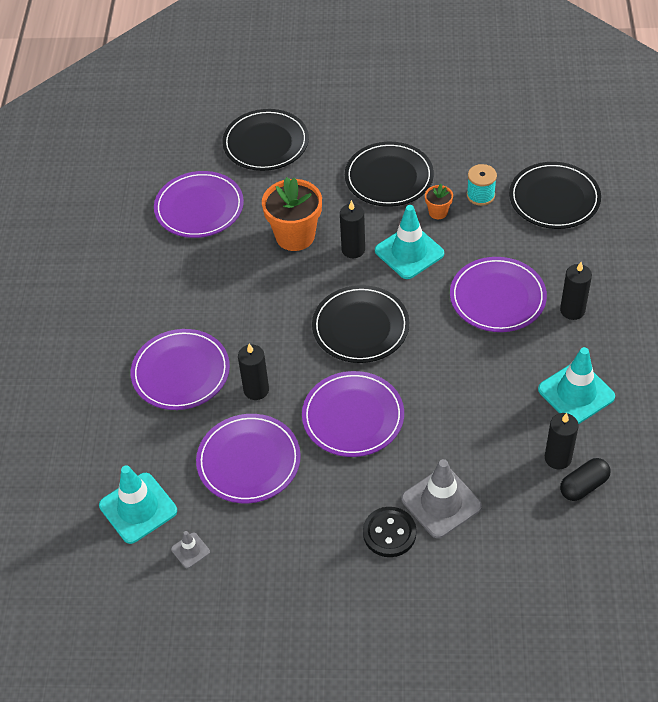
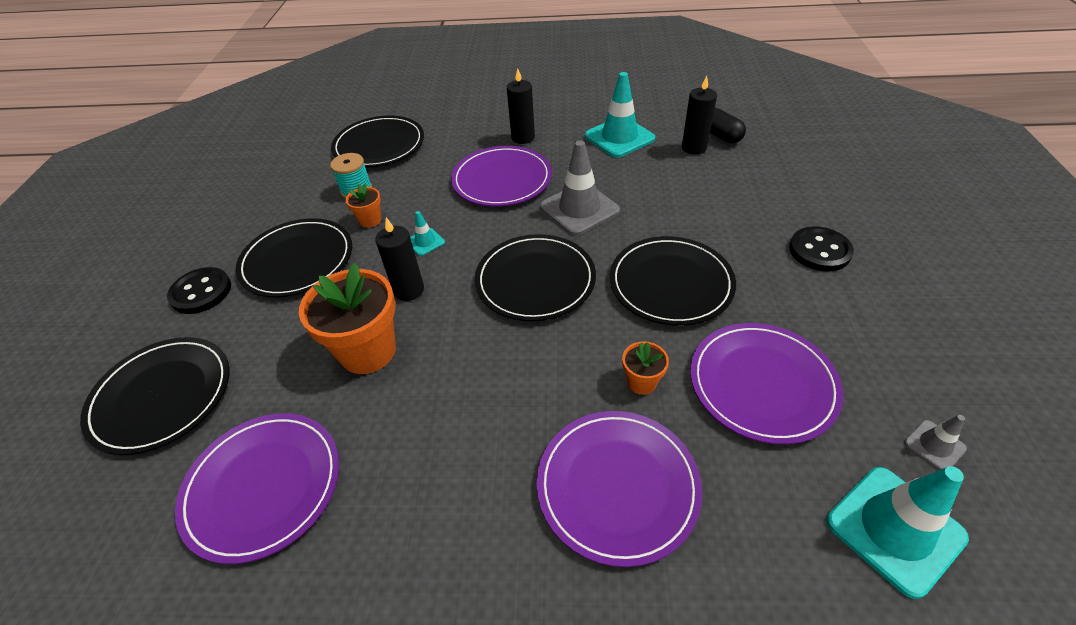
camera: 90 degrees left, 5 degrees down
(256, 390) = (642, 382): black candle -> orange flower pot
(353, 416) = (671, 283): purple plate -> black plate
(357, 132) = (201, 292): none -> black button
(409, 252) = (425, 242): turquoise traffic cone -> turquoise traffic cone, size x0.48
(441, 502) = (767, 215): grey traffic cone -> grey traffic cone (579, 209)

